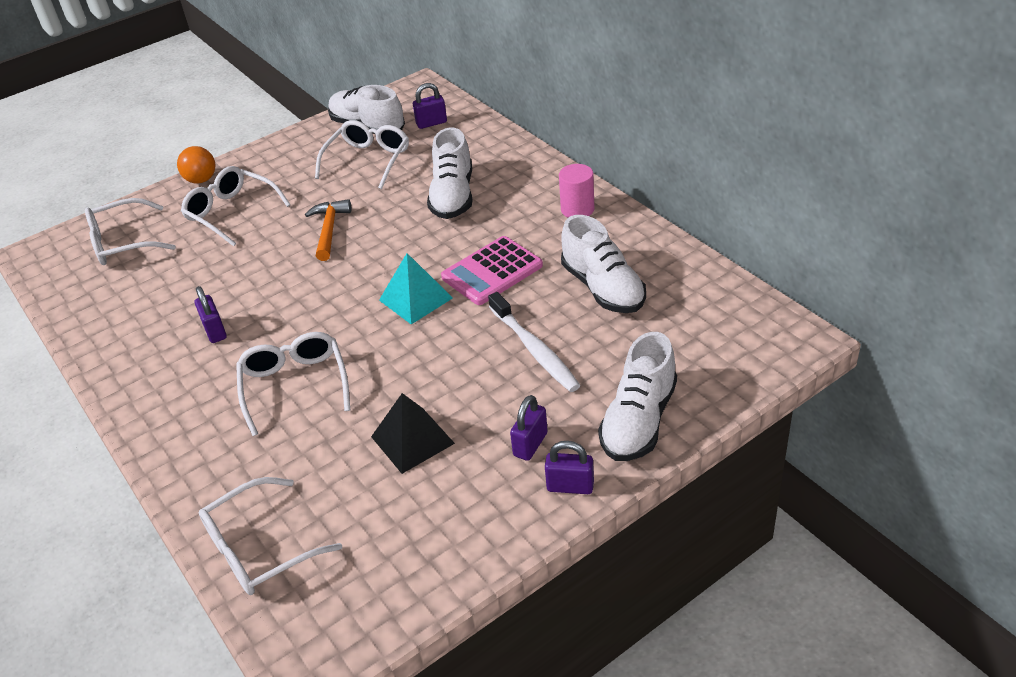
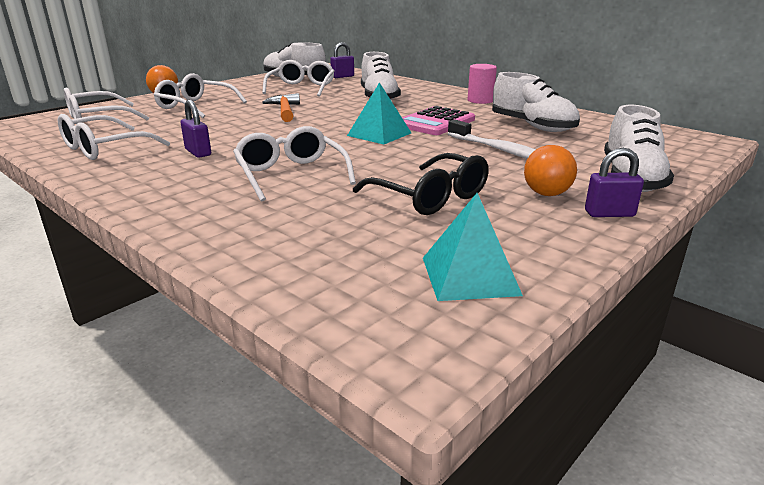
camera: 15 degrees left, 15 degrees down
(261, 548) = (302, 271): white glasses -> white glasses (106, 148)
(391, 569) = (470, 276): none -> turquoise pyramid
(412, 439) = (429, 196): black pyramid -> black glasses
(530, 444) = (546, 194): purple padlock -> orange ball

